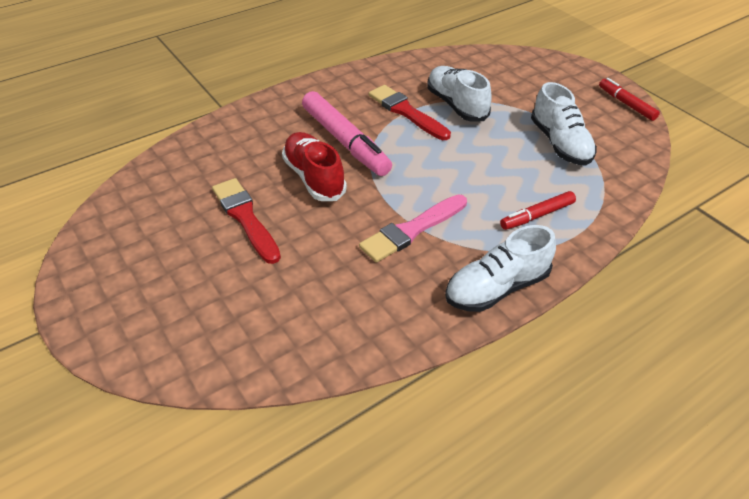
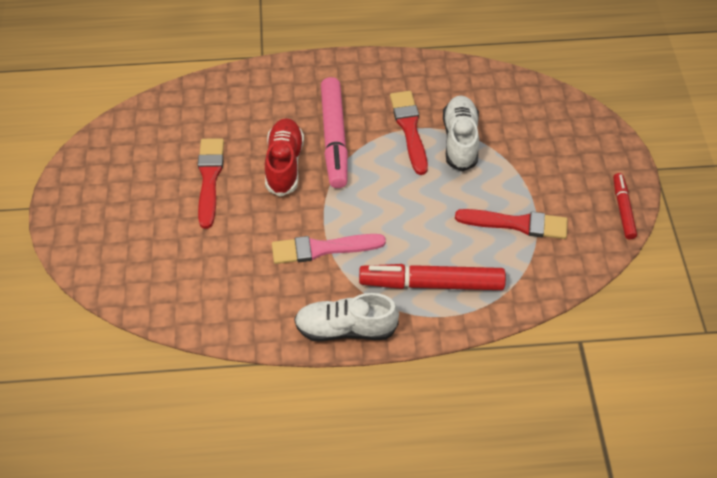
camera: 30 degrees right, 10 degrees up
(537, 215) = (431, 283): red marker -> red marker, size x1.82
(560, 144) = (516, 224): white shoe -> red brush

